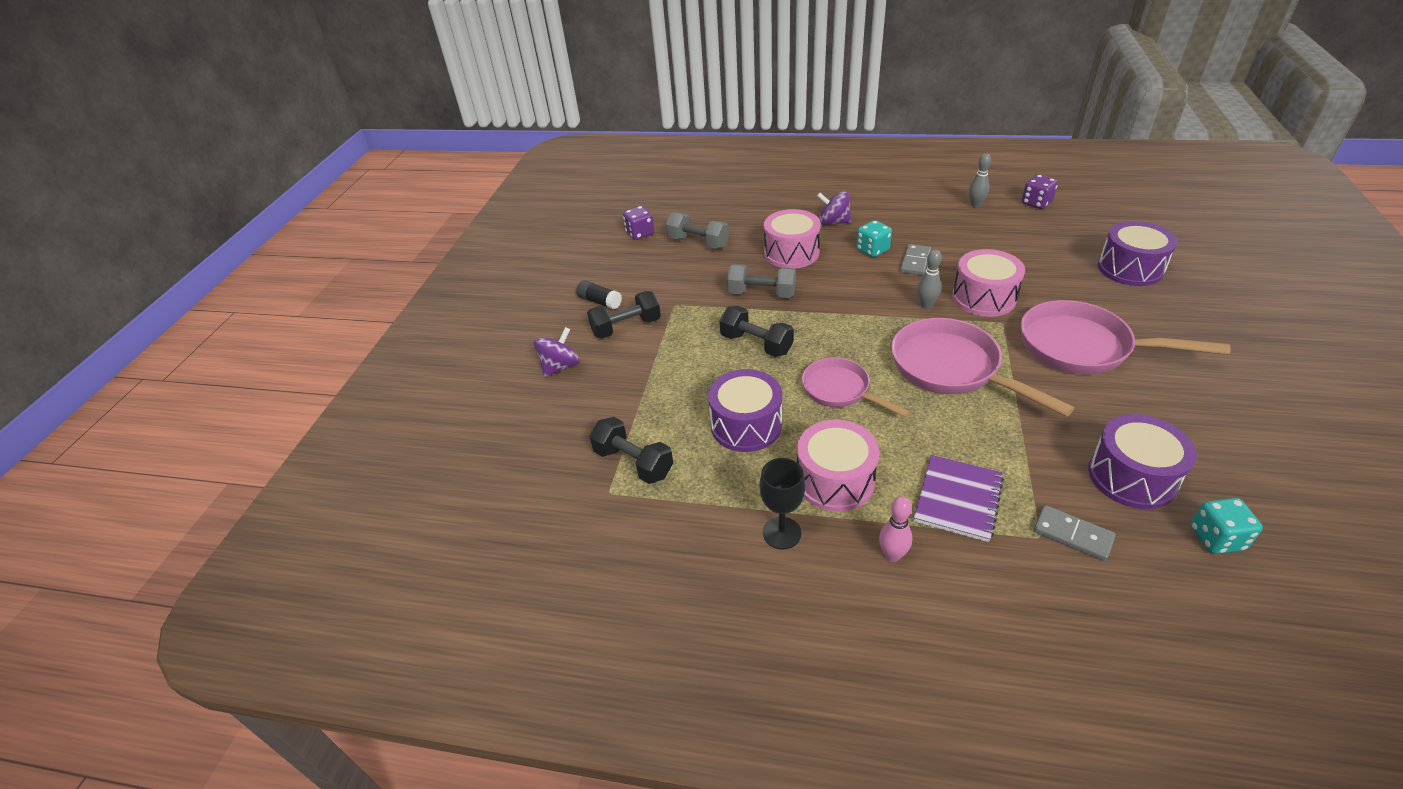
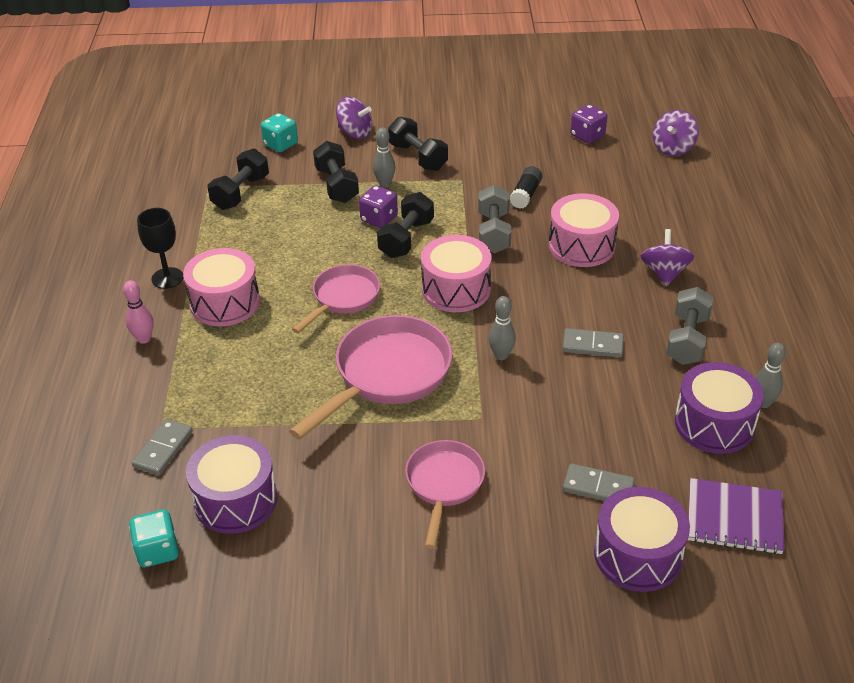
camera: 75 degrees right, 0 degrees up
(600, 302) = (455, 135): black glue stick -> black glue stick (525, 195)
(651, 385) = (336, 185): none -> black dumbbell
(661, 352) = (384, 183): none -> grey bowling pin
(677, 199) = (673, 148): none -> purple spinning top
(698, 243) = (581, 177): grey dumbbell -> grey dumbbell (687, 340)
(746, 425) = (289, 246): purple drum -> purple drum (714, 423)
(872, 250) = (608, 309): turquoise dice -> turquoise dice (280, 144)
(958, 499) = (204, 377): purple notebook -> purple notebook (734, 518)
(984, 298) = (528, 404): pink drum -> pink drum (456, 289)
(1036, 203) = (796, 468): purple dice -> purple dice (379, 219)
(1069, 276) = (598, 487): none -> grey domino
(1083, 347) = (444, 485): pink pan -> pink pan, size x0.62

